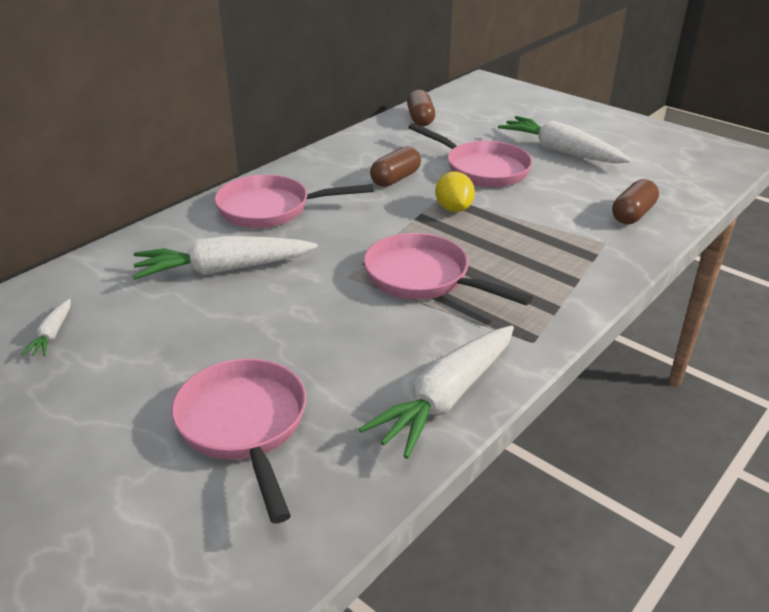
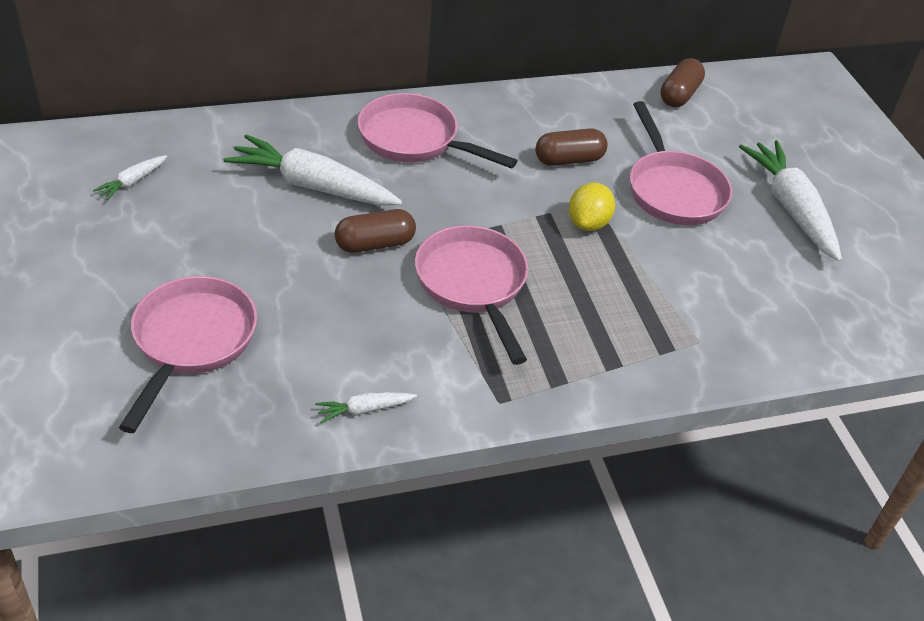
camera: 30 degrees right, 10 degrees up
(446, 399) = (364, 410): white carrot -> white carrot, size x0.45
(632, 214) = (773, 325): brown capsule -> brown capsule (375, 244)

